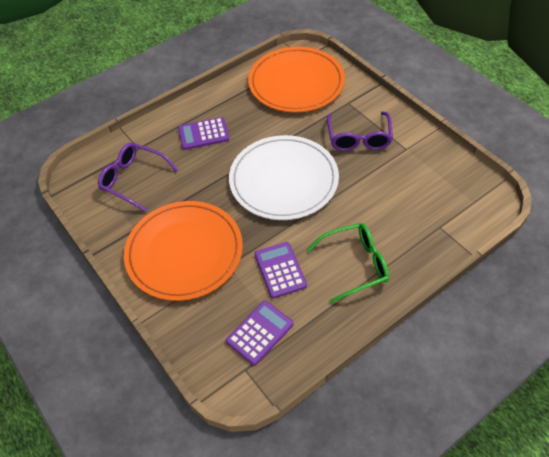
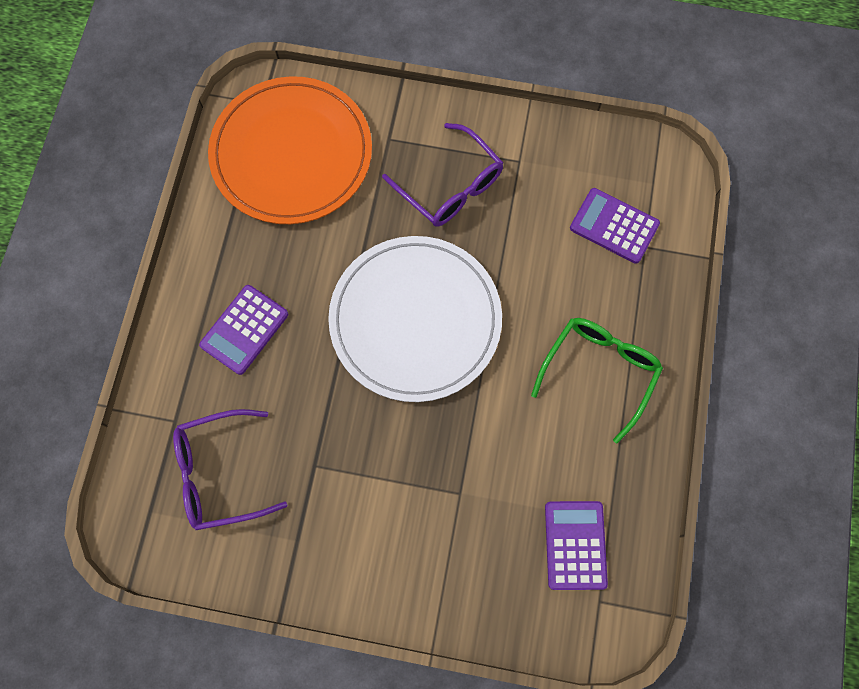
camera: 45 degrees left, 20 degrees up
(184, 252) = (392, 519): orange plate -> none
(280, 270) = (525, 448): purple calculator -> purple calculator (614, 226)

